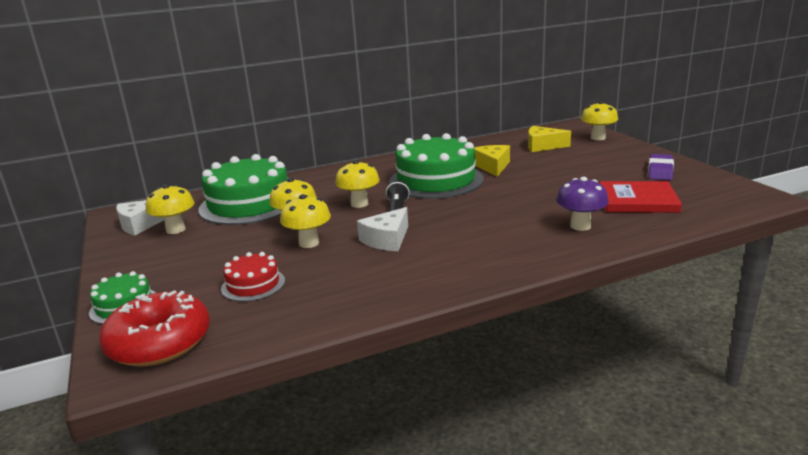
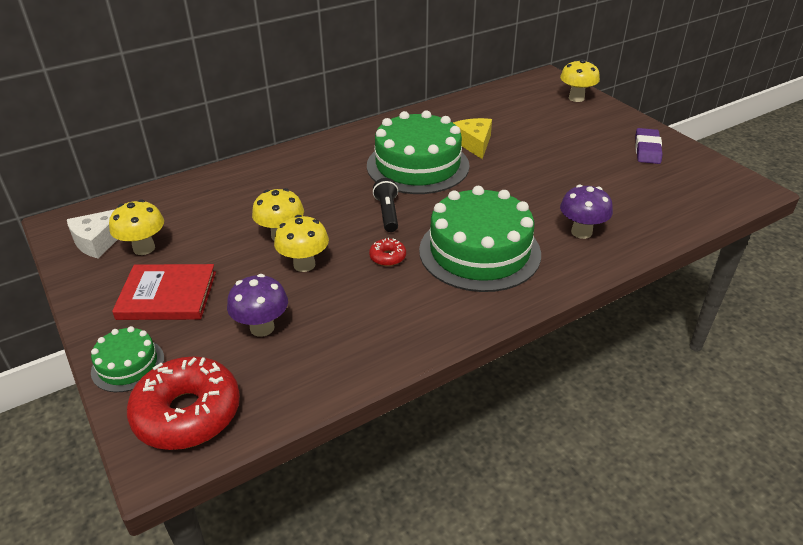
camera: 10 degrees left, 15 degrees up
(249, 204) = (217, 205): green cake -> green cake (479, 251)
(253, 284) = (262, 328): red cake -> purple mushroom
(359, 204) = (343, 203): yellow mushroom -> none
(387, 239) = (387, 257): white cheese -> red donut
(542, 146) = (521, 111): yellow cheese -> none
(637, 201) = (631, 194): red book -> red book (167, 295)

